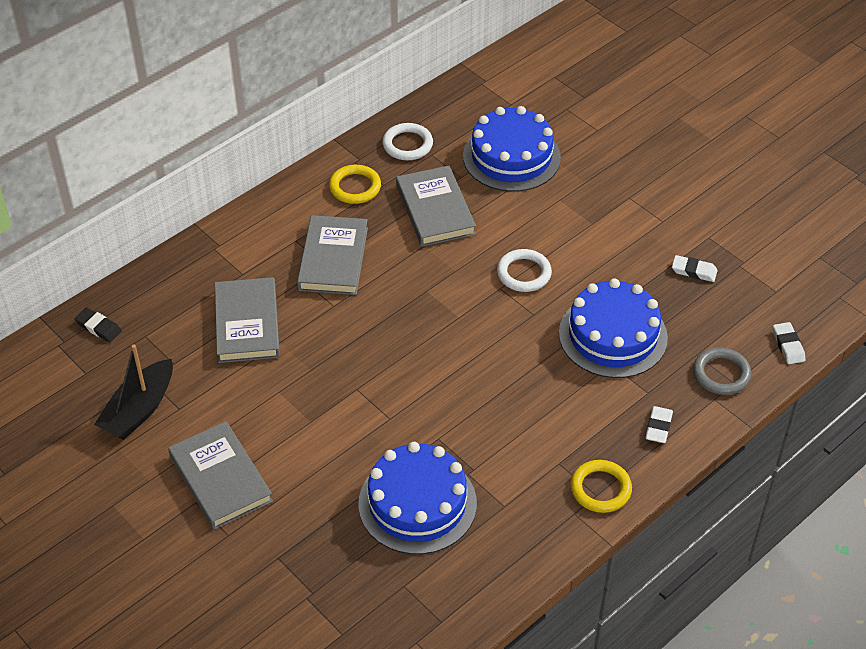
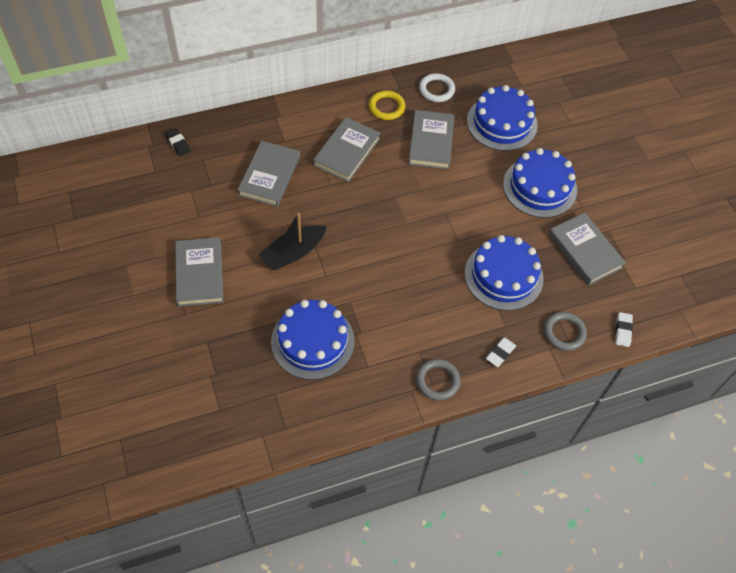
camera: 20 degrees right, 10 degrees up
(139, 410) = (174, 208): black boat -> black boat (293, 253)
(524, 273) = (466, 209): white ring -> none
(599, 216) = (540, 187): none -> blue cake
(600, 489) = (437, 381): yellow ring -> grey ring
(694, 271) = (585, 251): white eraser -> grey book

